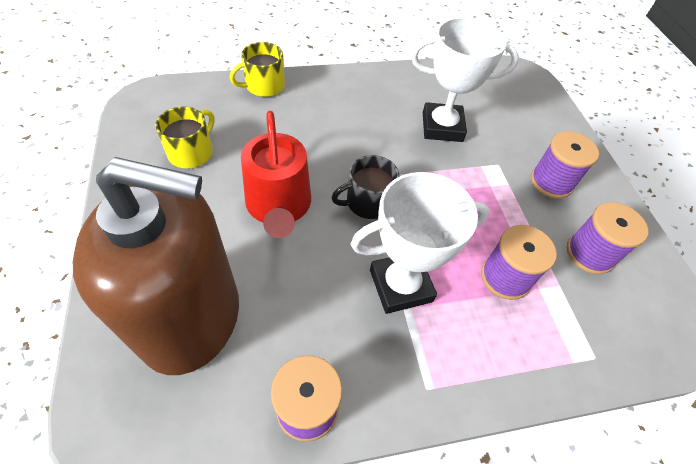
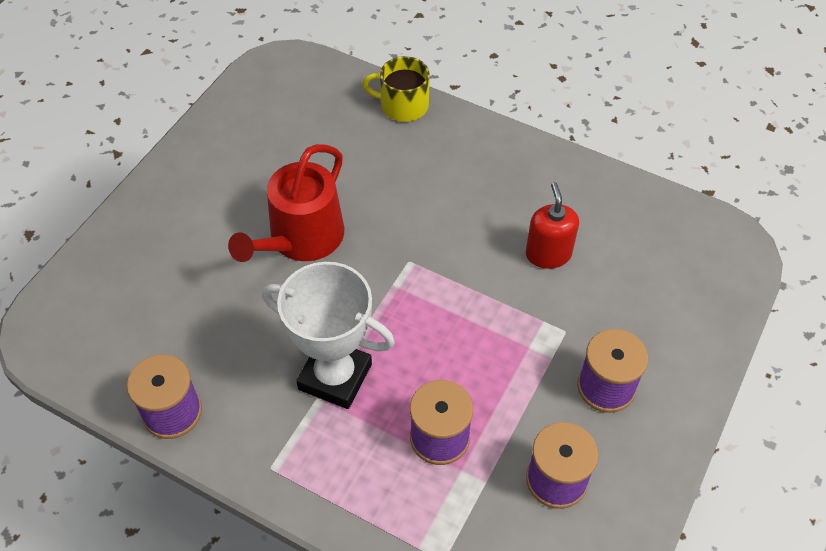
camera: 45 degrees right, 0 degrees up
(191, 152) = (274, 142): yellow mug -> none
(191, 318) = (153, 289): brown soap dispenser -> none
(367, 202) = (384, 284): black mug -> none
(442, 127) = (548, 254): white trophy -> red soap dispenser

